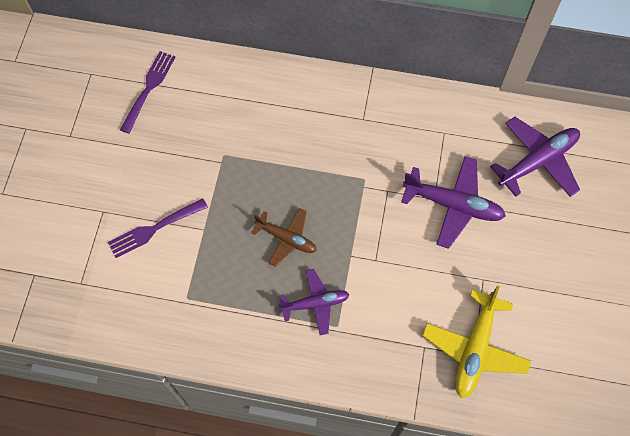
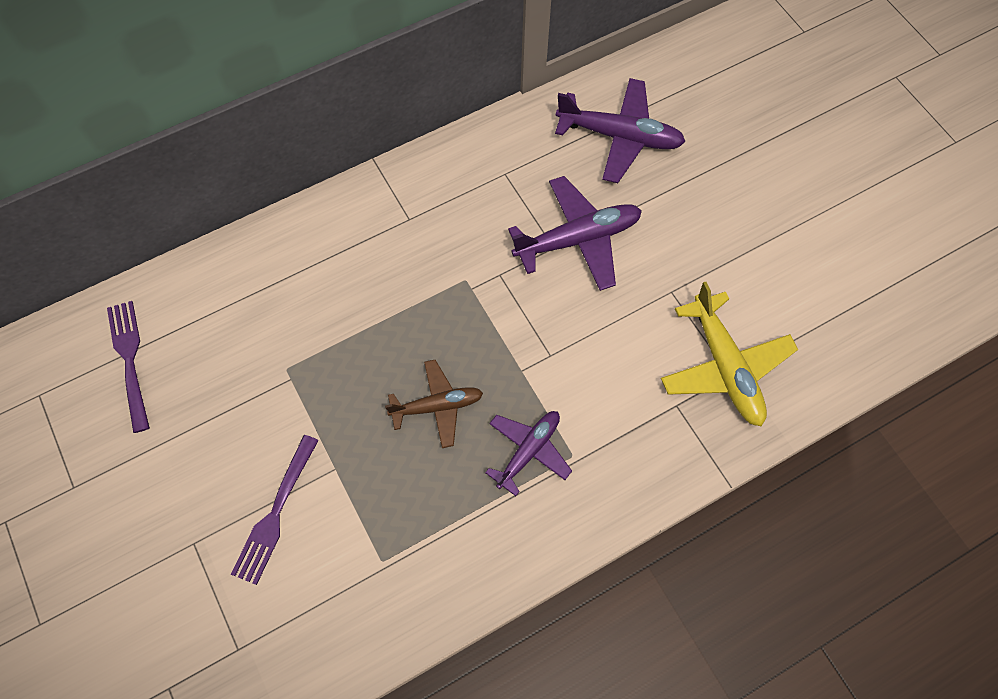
camera: 40 degrees left, 0 degrees up
(538, 161) = (620, 137): purple plane -> purple plane turned 90 degrees clockwise

